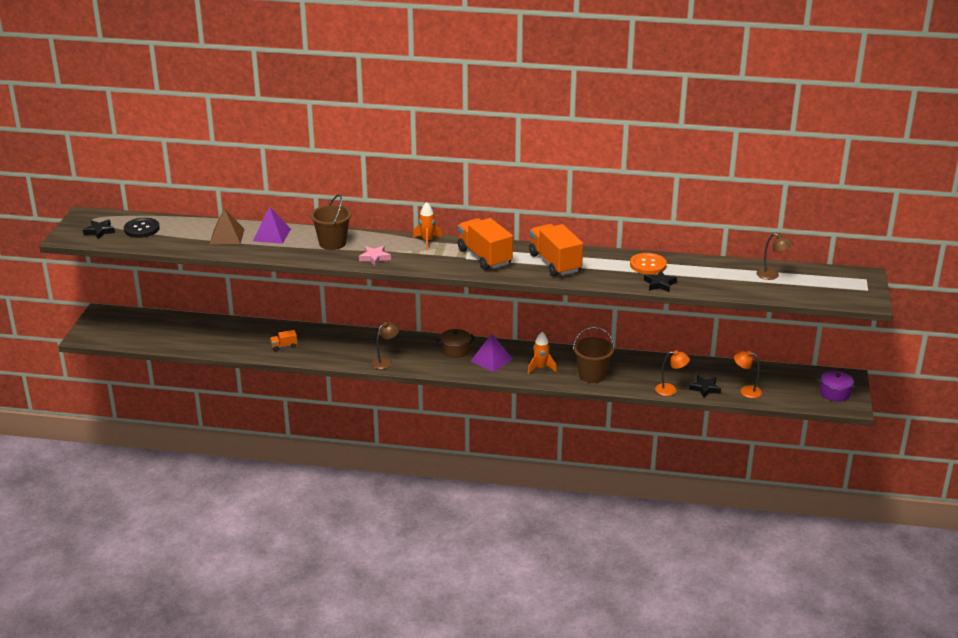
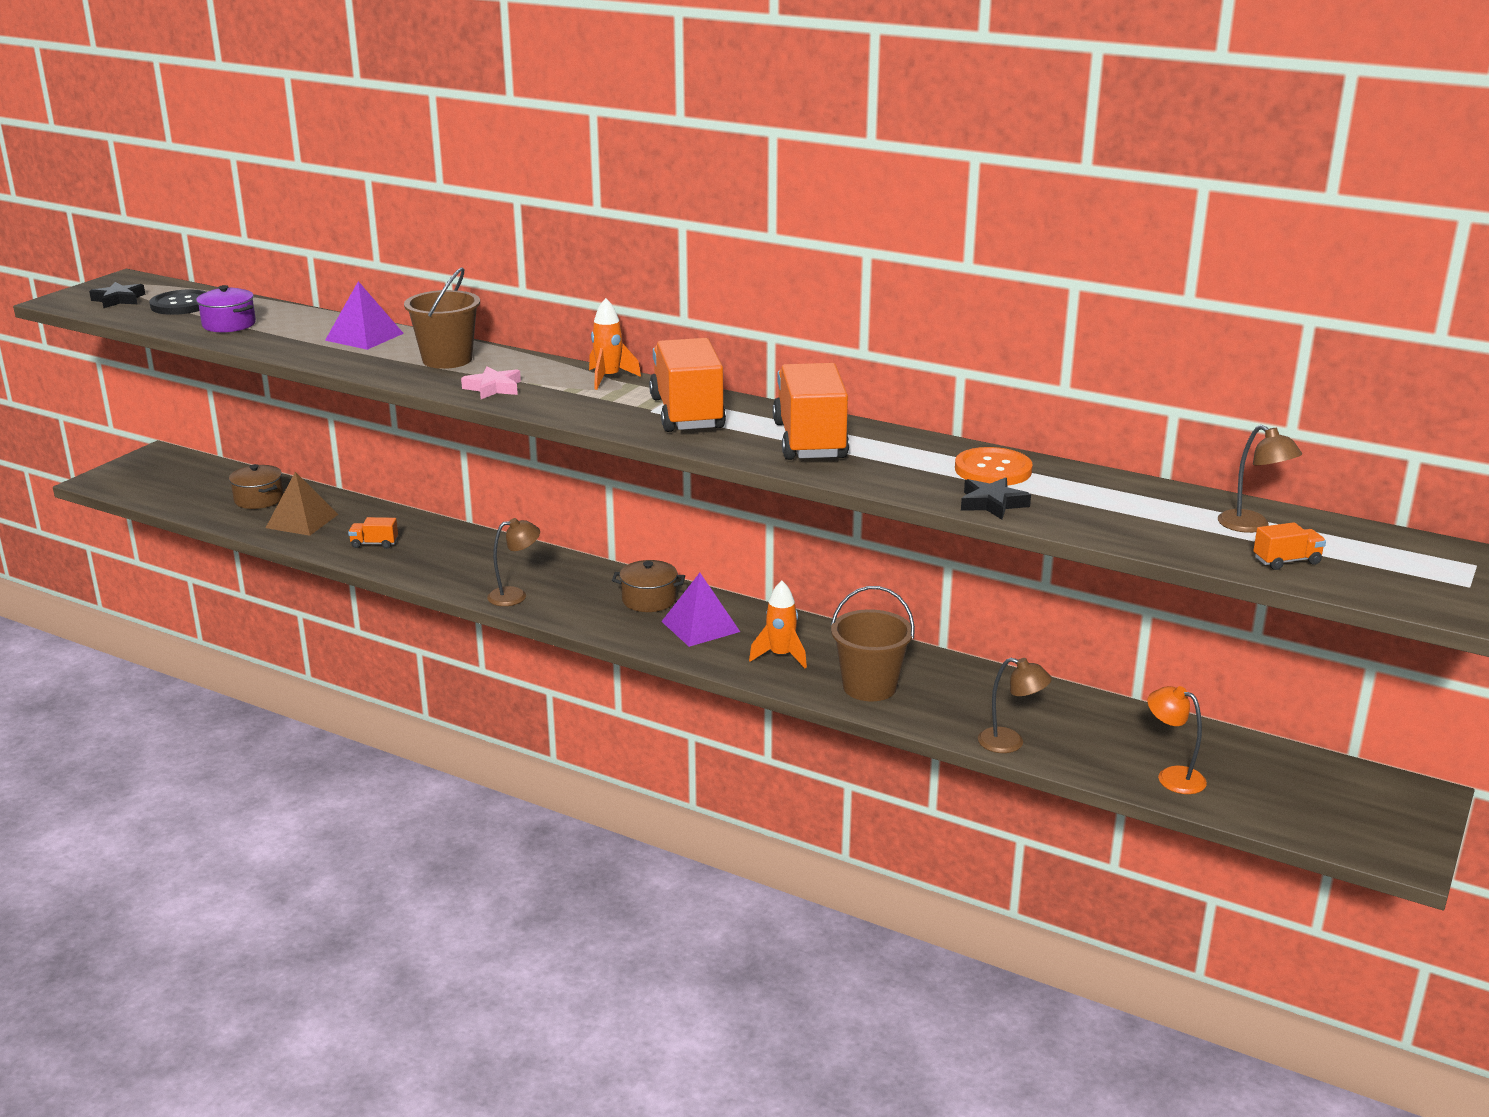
camera: 20 degrees right, 5 degrees down
(192, 331) = (259, 499): none -> brown pot
(227, 236) = (293, 329): brown pyramid -> brown pyramid (302, 521)
(670, 390) = (1010, 743): orange lamp -> brown lamp
(705, 388) = (1085, 754): black star -> none
(794, 291) = (1286, 561): none -> orange truck
(835, 393) = (1375, 821): purple pot -> purple pot (229, 324)

